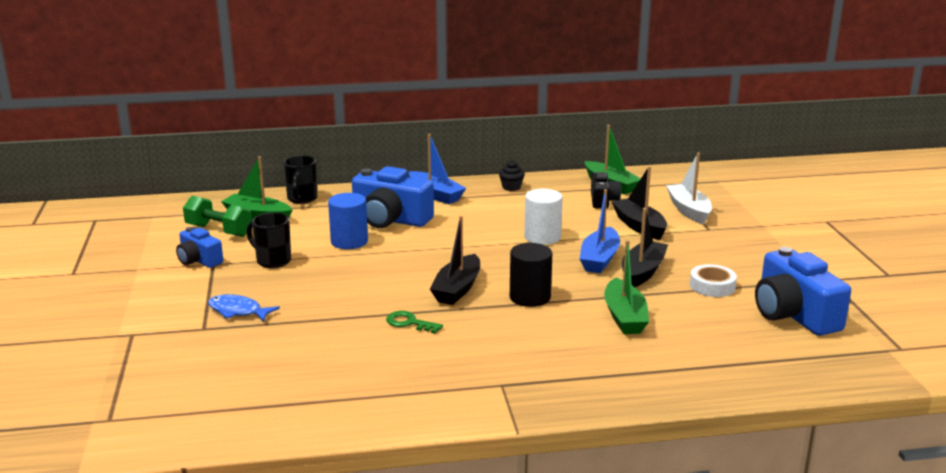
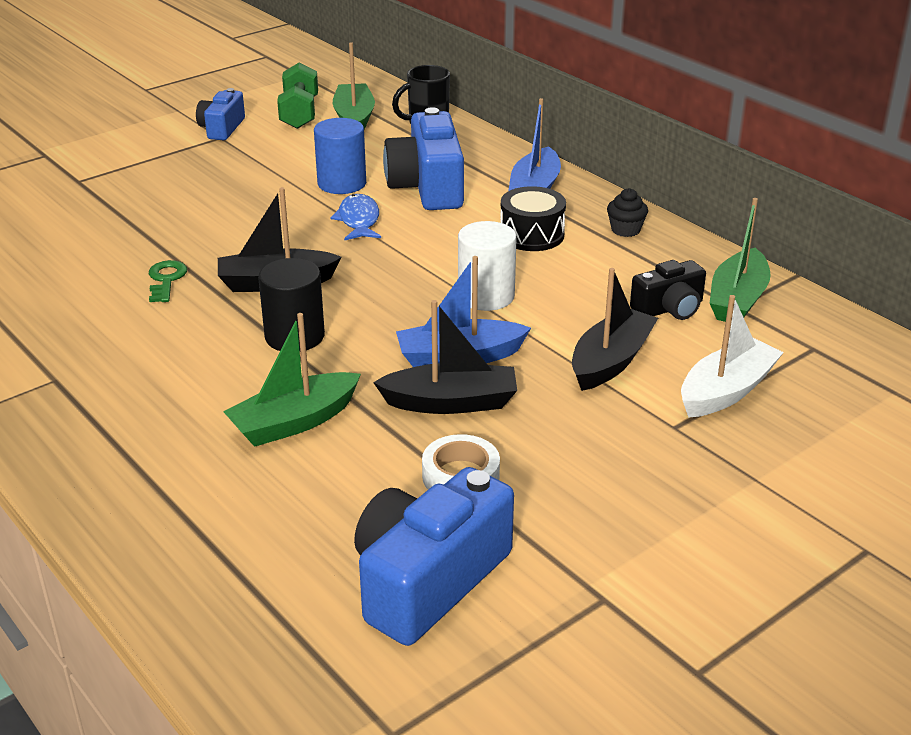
camera: 60 degrees right, 10 degrees up
(238, 311) = (125, 184): blue fish -> blue fish (359, 220)
(272, 261) = (253, 161): black mug -> none
(488, 209) = (532, 235): none -> black drum

